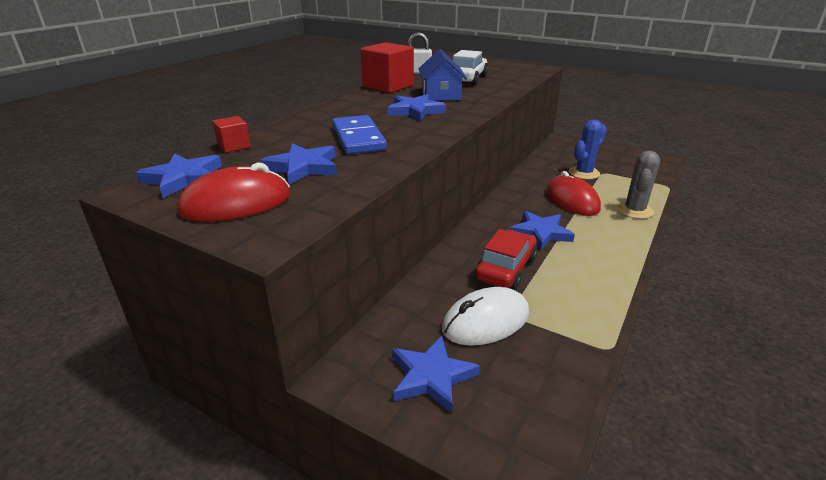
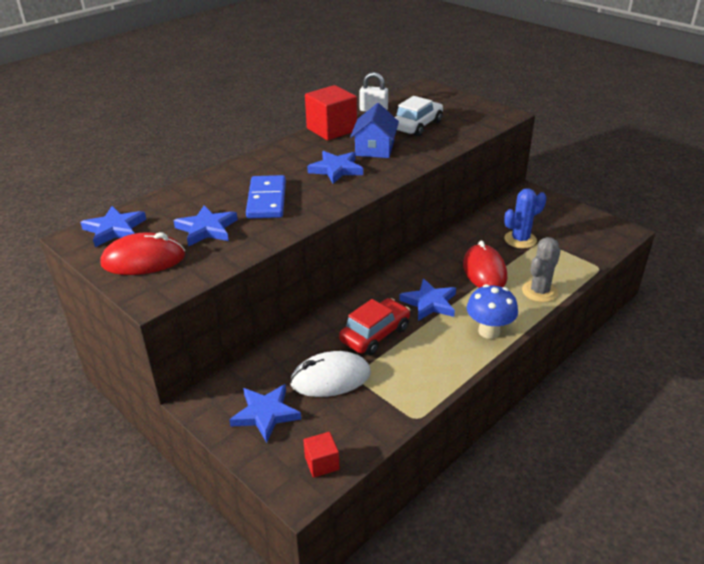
camera: 15 degrees right, 5 degrees up
(234, 146) = (163, 197): red cube -> red cube (322, 463)
(616, 250) = (489, 331): none -> blue mushroom

